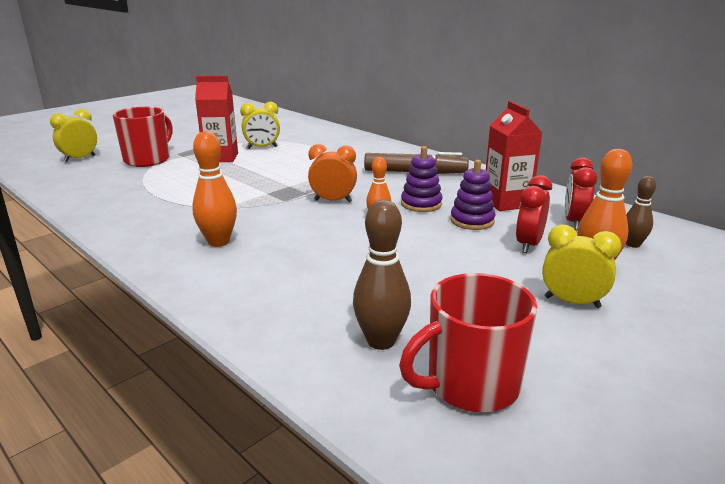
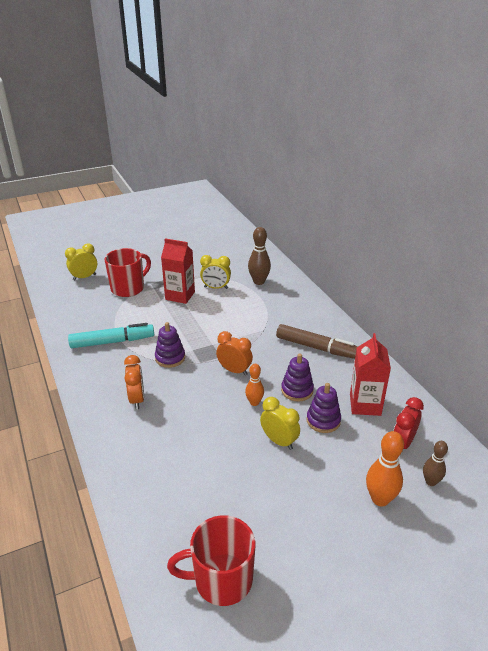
camera: 20 degrees right, 10 degrees up
(151, 201) = (112, 342): none -> turquoise marker
(218, 242) = (137, 399): orange bowling pin -> orange clock
(241, 203) = (170, 358): none -> purple stacking toy
(381, 341) = (190, 526): brown bowling pin -> brown bowling pin (259, 282)
(528, 245) = (348, 460): red clock -> none
(572, 302) = (336, 529): yellow clock -> yellow clock (279, 441)

